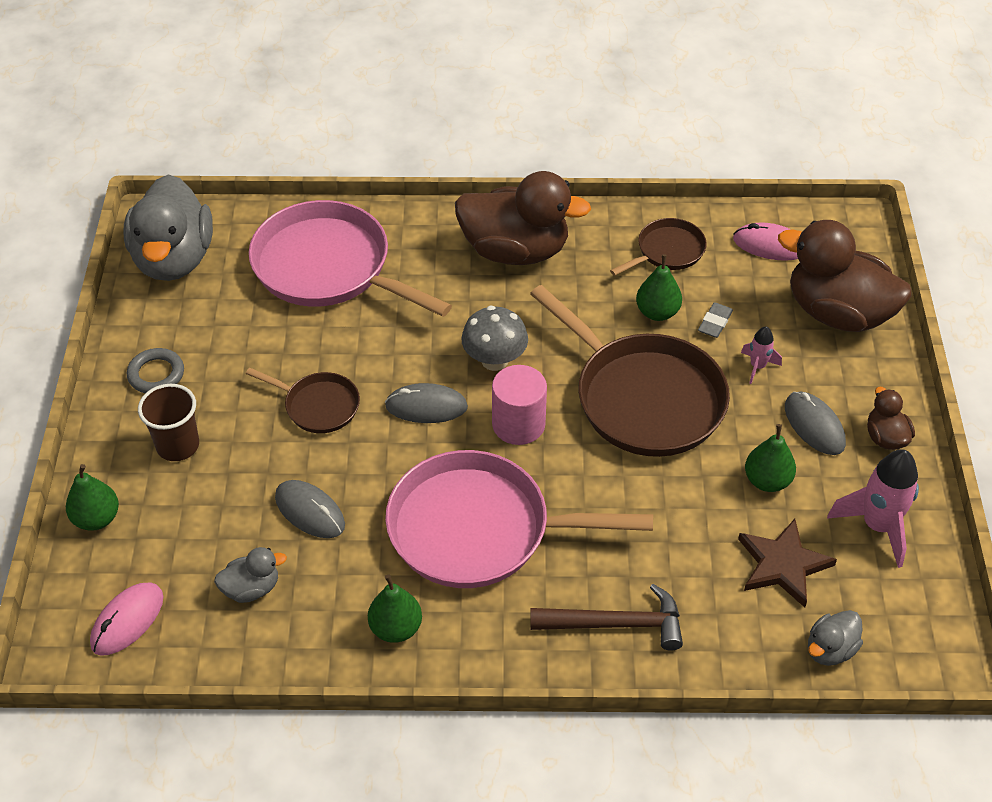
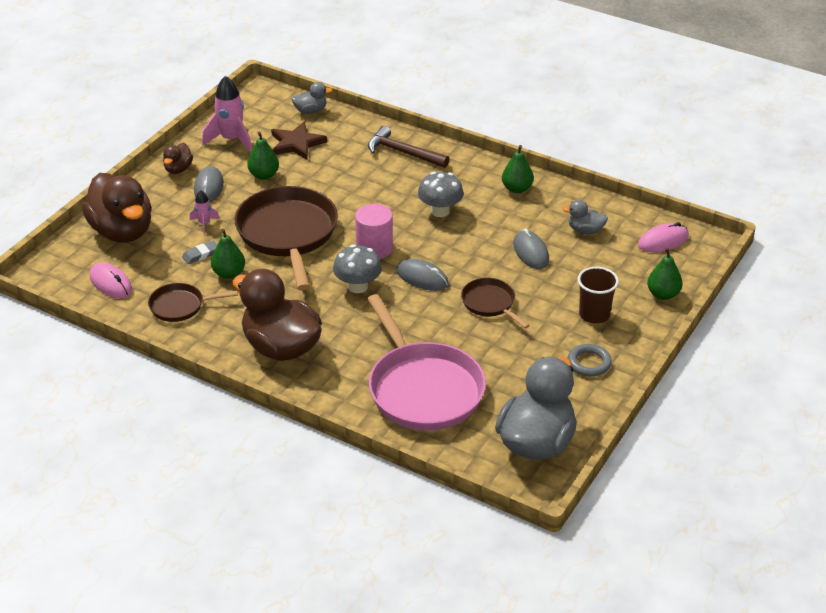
camera: 150 degrees left, 10 degrees down
(478, 529) = (440, 211): pink pan -> grey mushroom

